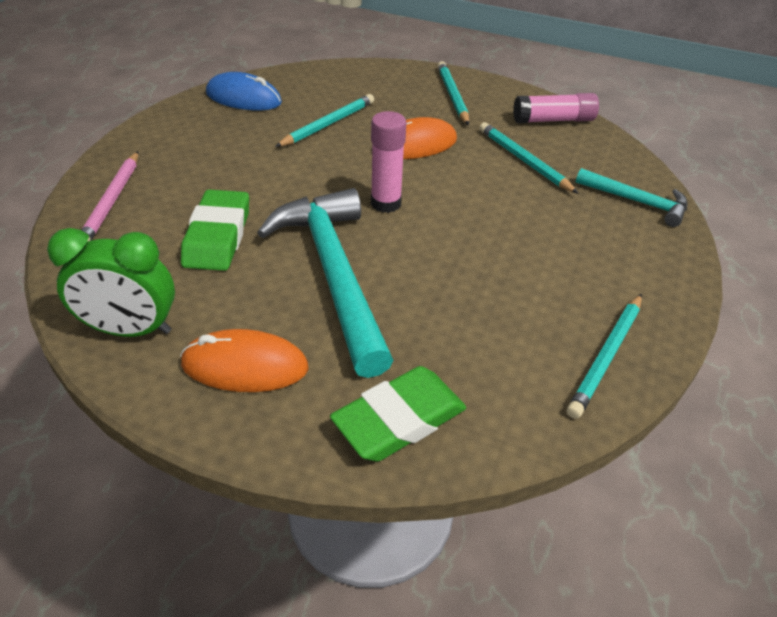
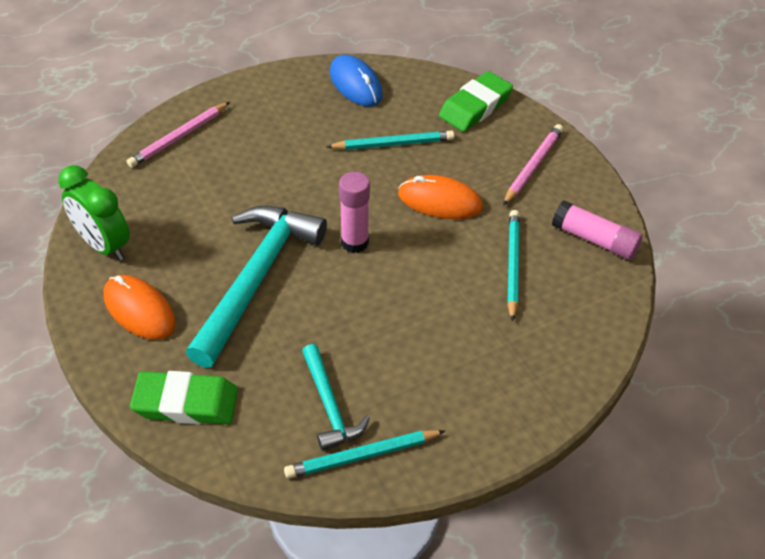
camera: 40 degrees right, 5 degrees up
(217, 236) = (215, 204): green eraser -> green eraser (475, 107)
(452, 95) = (533, 166): turquoise pencil -> pink pencil
(636, 202) = (559, 358): turquoise hammer -> turquoise hammer (329, 405)

